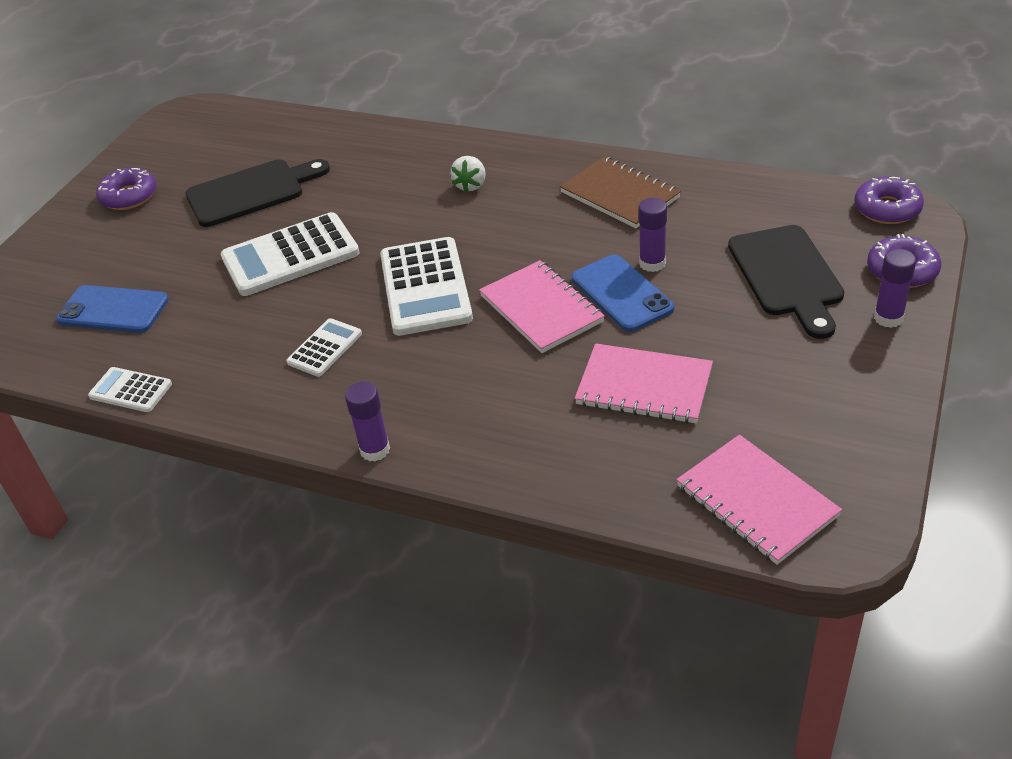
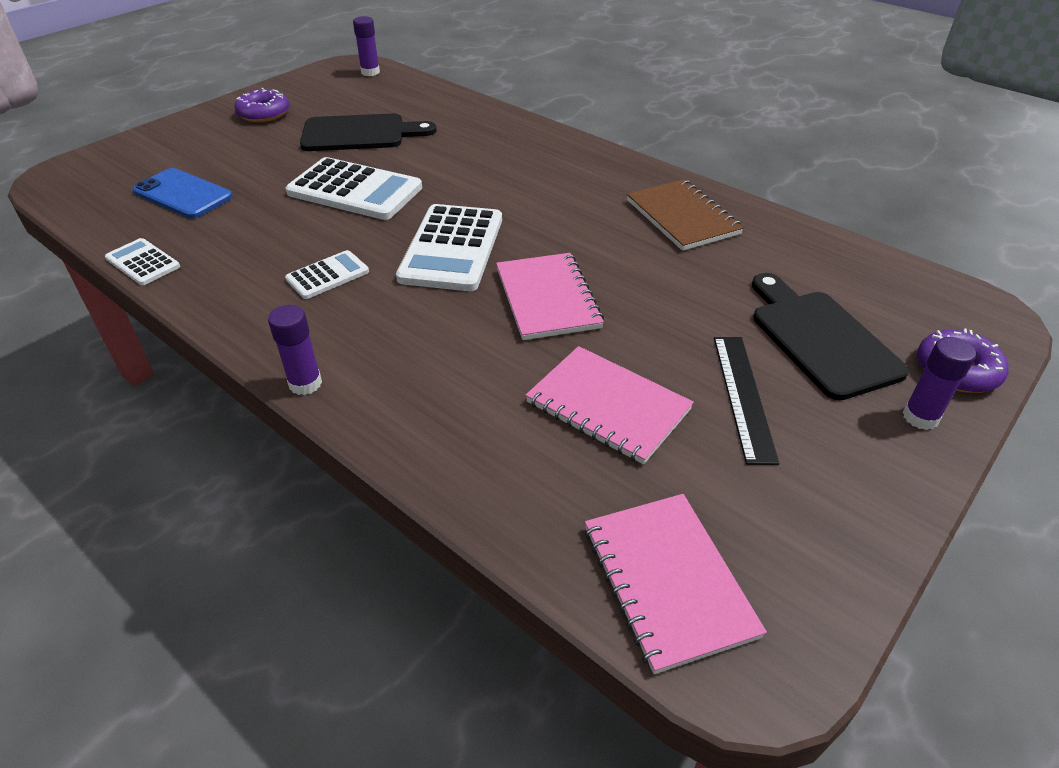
camera: 15 degrees right, 0 degrees up
(290, 255) = (355, 190): white calculator -> white calculator turned 150 degrees counterclockwise
(470, 185) = (547, 174): white strawberry -> none
(621, 293) = (635, 307): blue phone -> none
(652, 263) = (681, 287): purple glue stick -> purple glue stick (370, 72)
(747, 343) = (743, 396): none -> black ruler
(787, 276) = (820, 339): black cutting board -> black cutting board turned 150 degrees clockwise
(887, 209) = (963, 302): purple donut -> none

